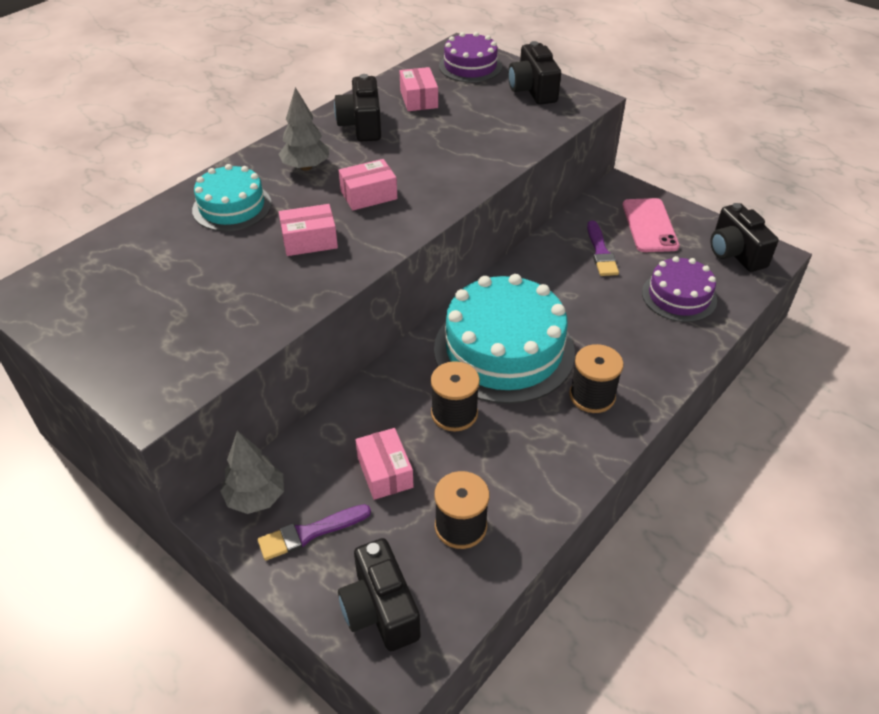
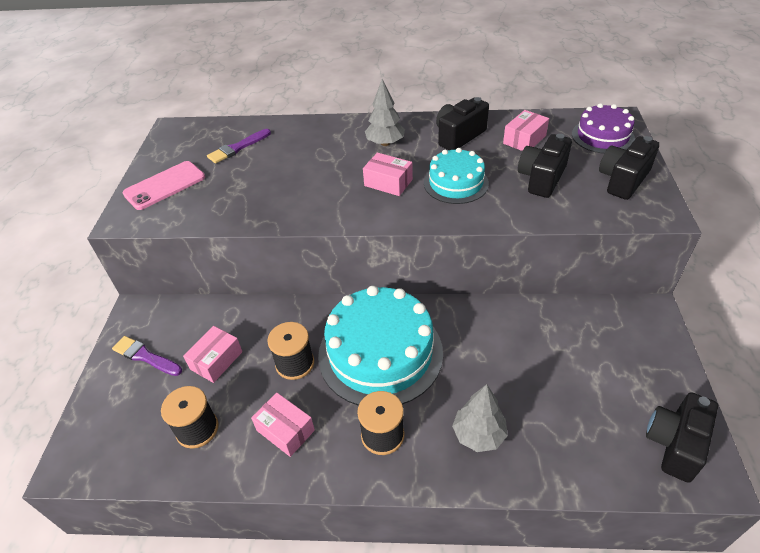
camera: 55 degrees right, 0 degrees up
(232, 207) = (314, 142): turquoise cake -> turquoise cake (456, 183)
(256, 497) = (156, 315): grey tree -> grey tree (478, 434)
(309, 240) = (315, 188): pink box -> pink box (285, 430)
(380, 610) = (106, 428): black camera -> black camera (542, 178)
(601, 252) = (553, 346): purple brush -> purple brush (237, 148)
(649, 225) = (628, 359): pink phone -> pink phone (165, 185)
(679, 296) = (561, 431): purple cake -> none

